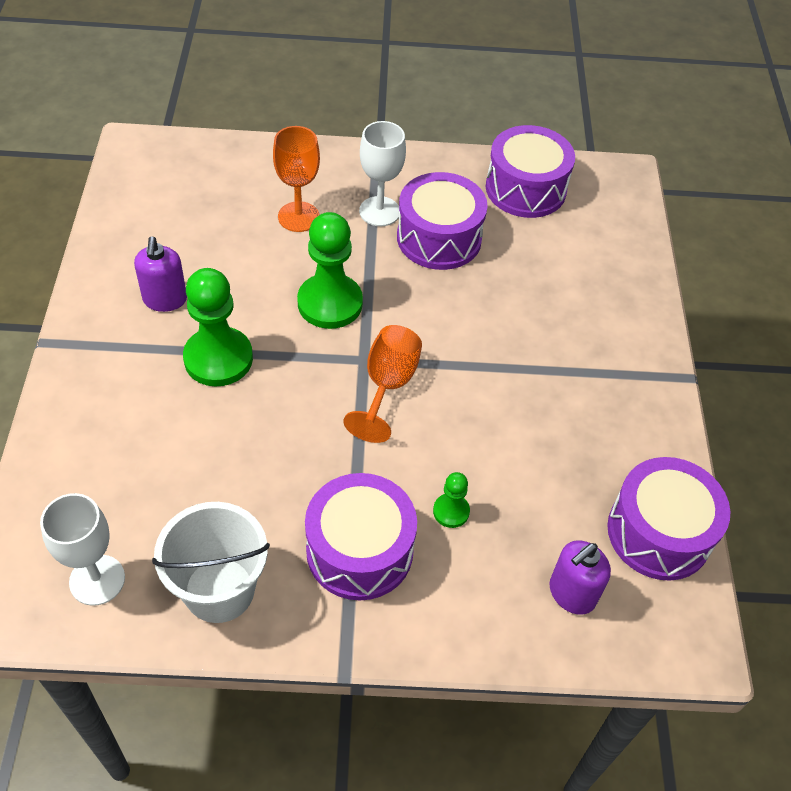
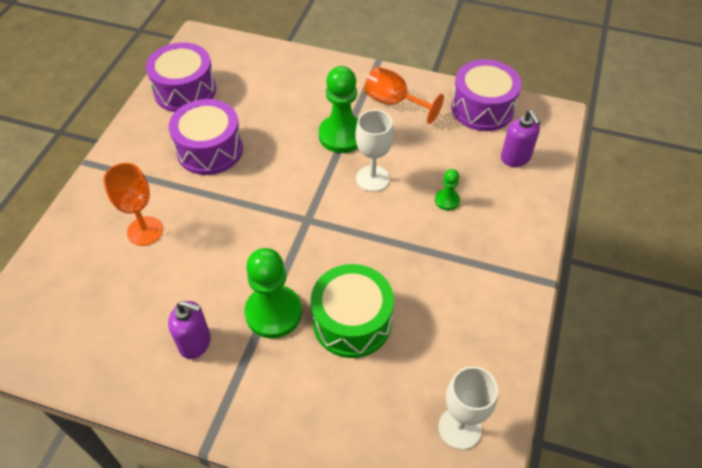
camera: 70 degrees left, 0 degrees up
(219, 590) = (482, 345): white bucket -> none
(223, 438) = (352, 321): none -> green drum
(330, 303) = (246, 229): green pawn -> green pawn (342, 135)
(359, 550) = (466, 256): purple drum -> none
(379, 211) = (165, 178): white goblet -> white goblet (372, 178)
(387, 385) = (335, 211): orange goblet -> orange goblet (394, 102)

